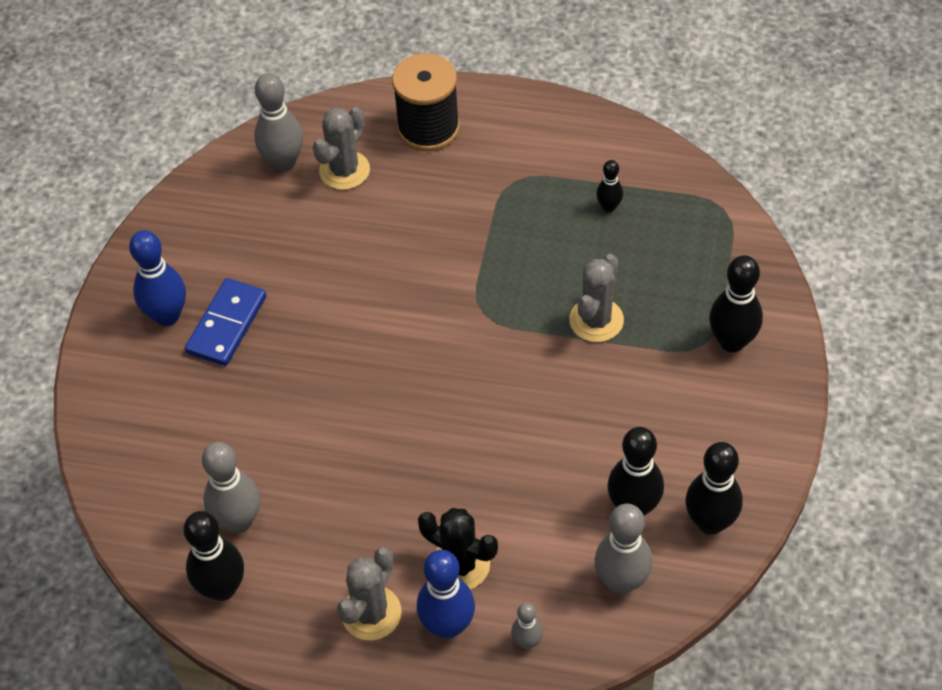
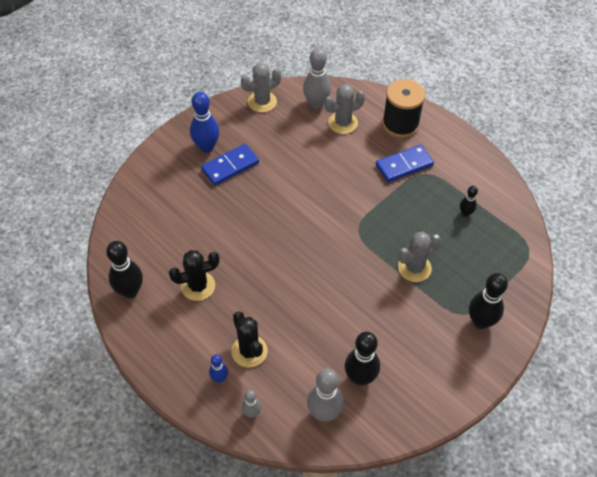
camera: 30 degrees right, 0 degrees up
(238, 521) = (162, 263): grey bowling pin -> none
(317, 521) = (198, 286): none -> black cactus
(371, 613) = (188, 348): grey cactus -> grey cactus (262, 102)
(447, 625) = (219, 378): blue bowling pin -> blue bowling pin, size x0.54
(477, 185) = (404, 165): none -> blue domino
(710, 522) = (395, 411): black bowling pin -> none

